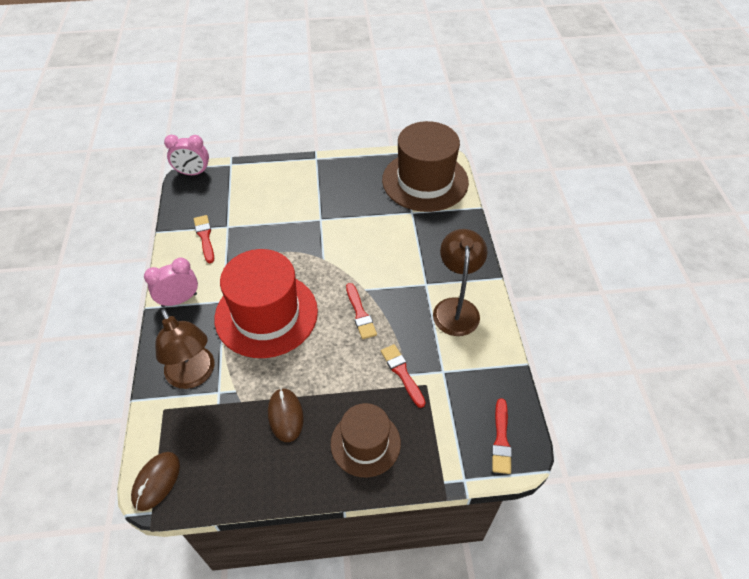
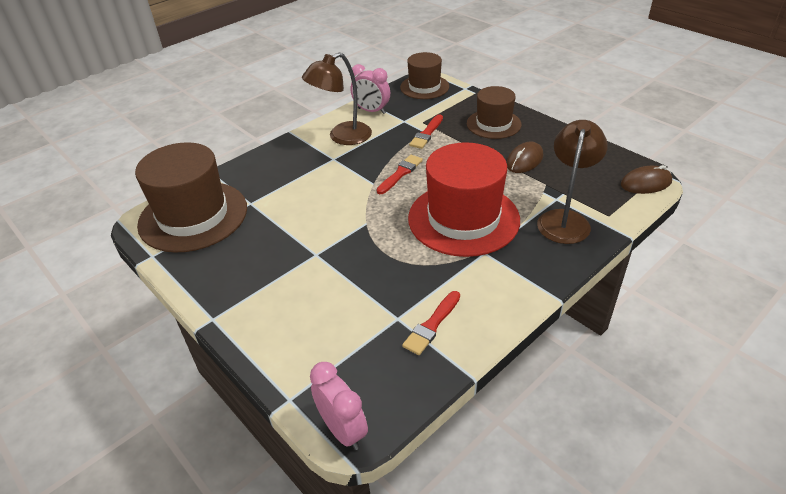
camera: 125 degrees left, 10 degrees down
(179, 300) = (522, 282): pink clock -> pink clock (371, 111)
(501, 440) = (424, 87): red brush -> brown hat

